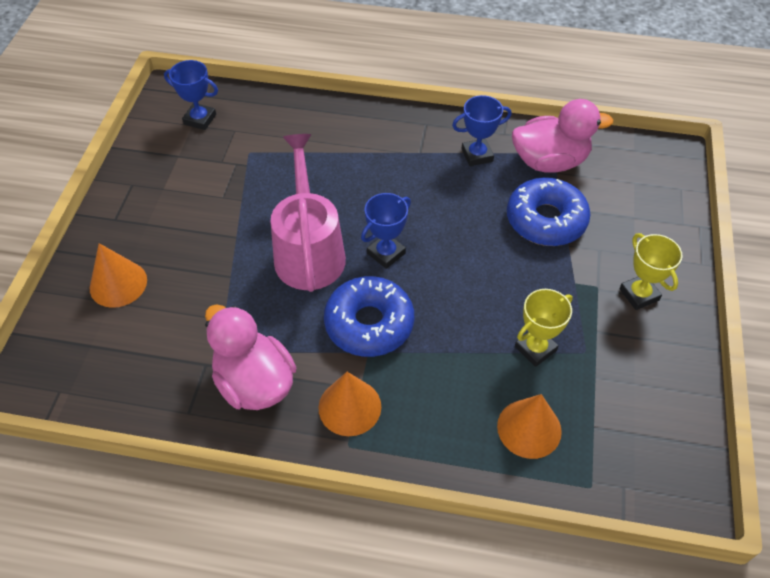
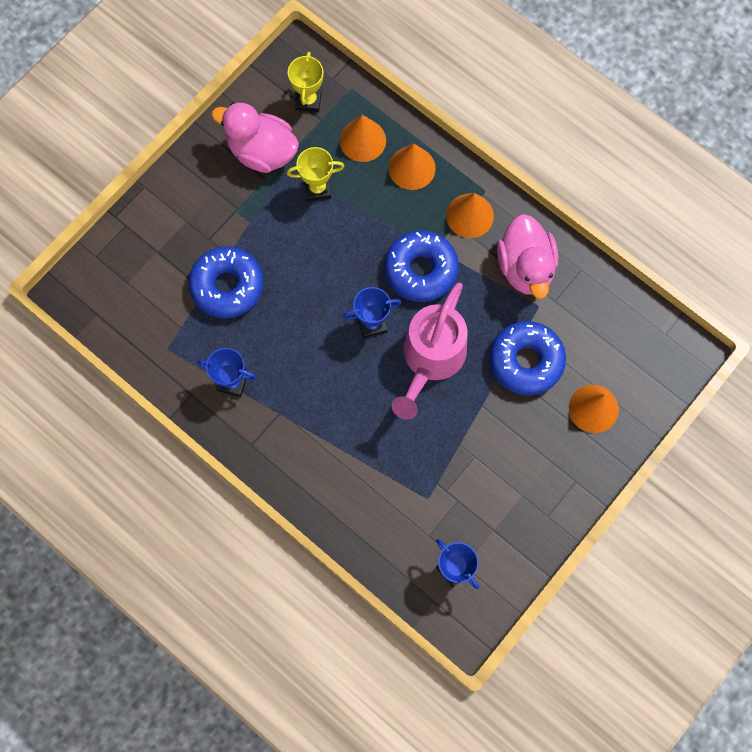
camera: 150 degrees left, 20 degrees up
(209, 293) = (526, 361): none -> blue donut
(450, 426) = (412, 168): none -> orange cone
(549, 161) = (177, 341): pink duck -> pink duck (262, 152)
(639, 294) = (212, 188): yellow trophy -> yellow trophy (308, 101)

